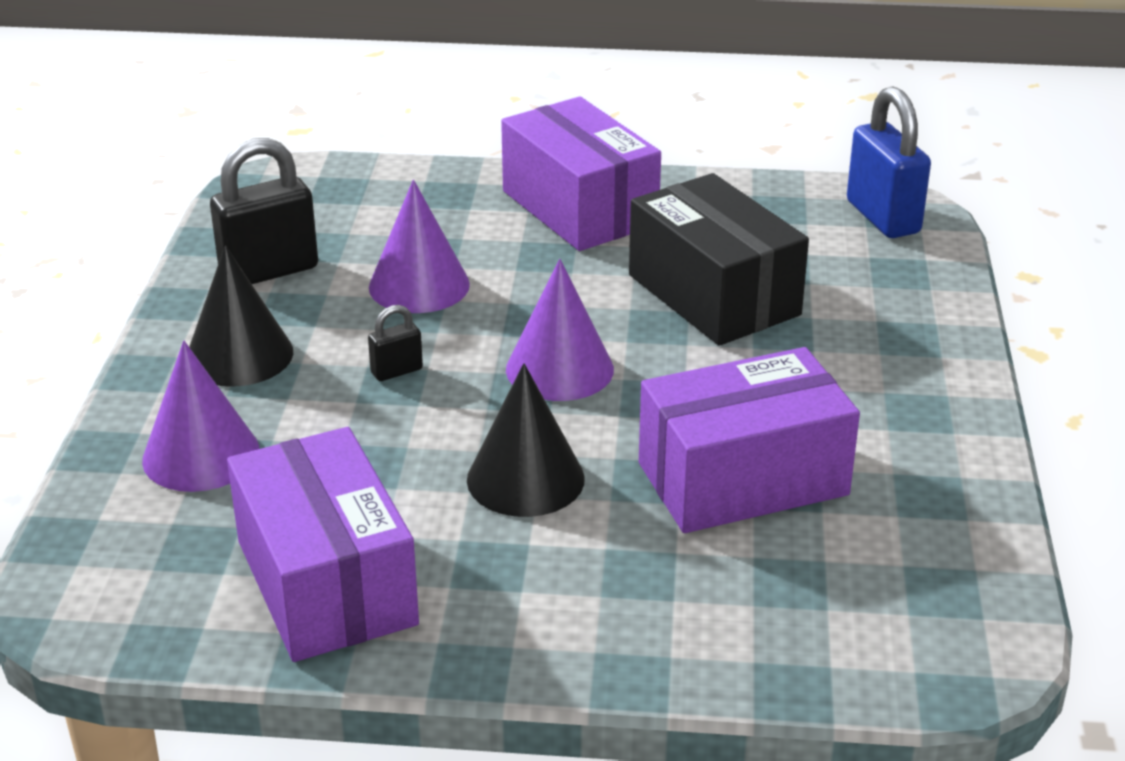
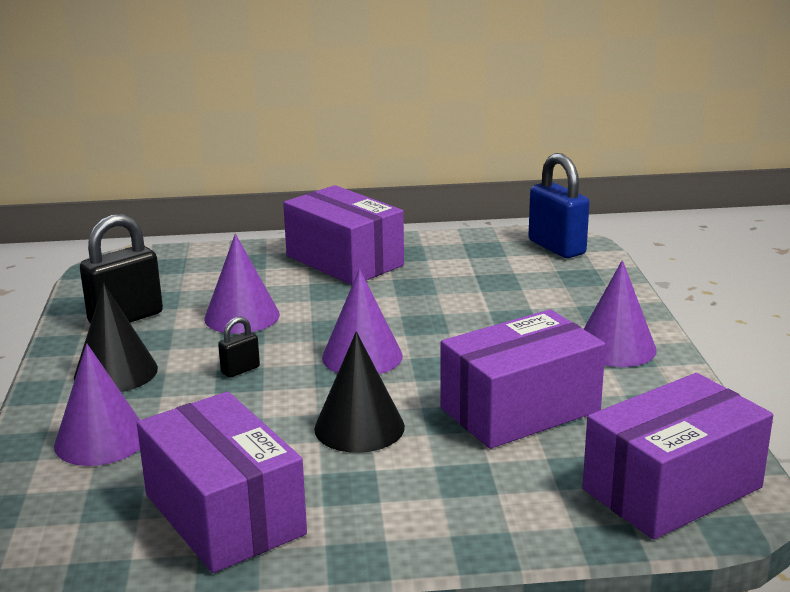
camera: 10 degrees left, 10 degrees down
(713, 295) = (457, 302): black box -> none
(902, 625) = (672, 489): none -> purple box
(906, 396) = (615, 347): none -> purple cone

